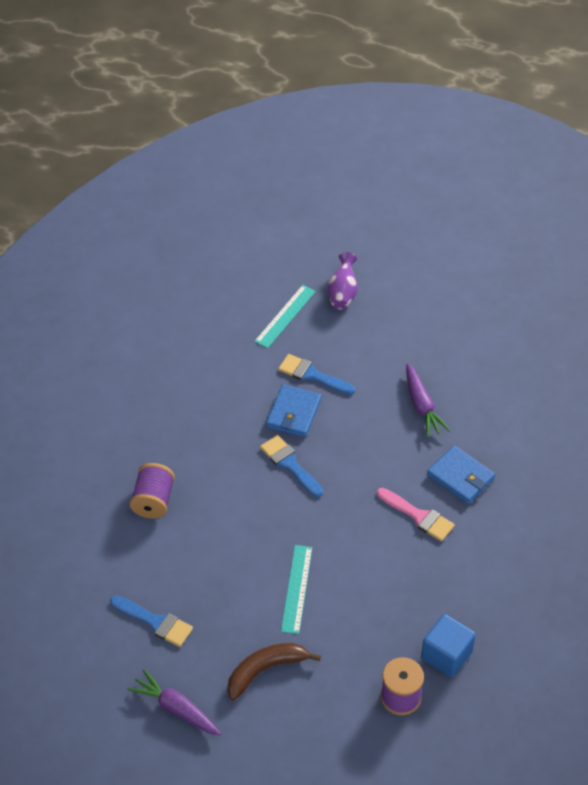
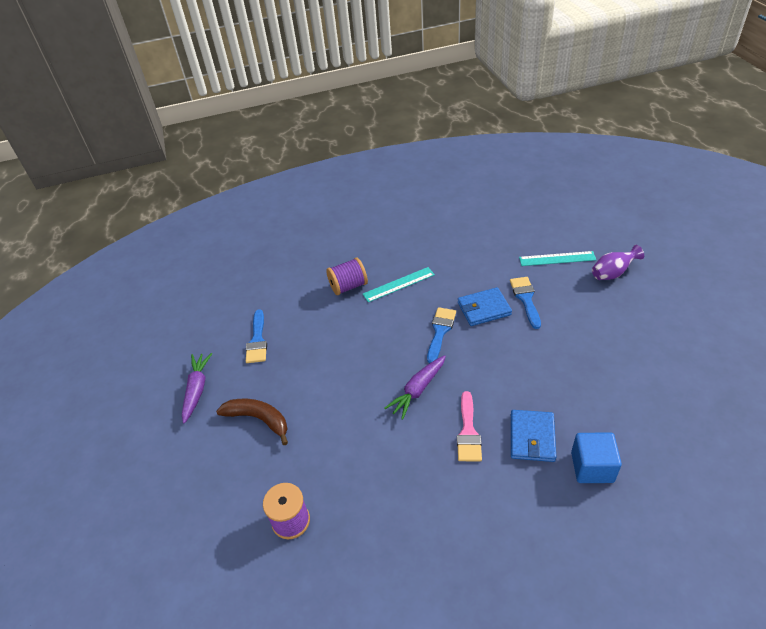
camera: 60 degrees right, 5 degrees down
(296, 589) = (340, 396): turquoise ruler -> turquoise ruler (398, 284)
(422, 406) = (570, 373): purple carrot -> purple carrot (418, 390)
(446, 655) = (353, 531): blue cube -> blue cube (592, 467)

